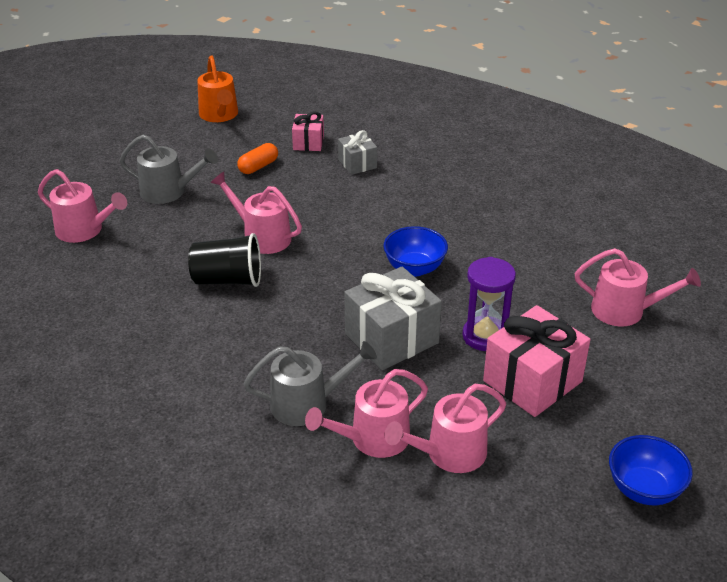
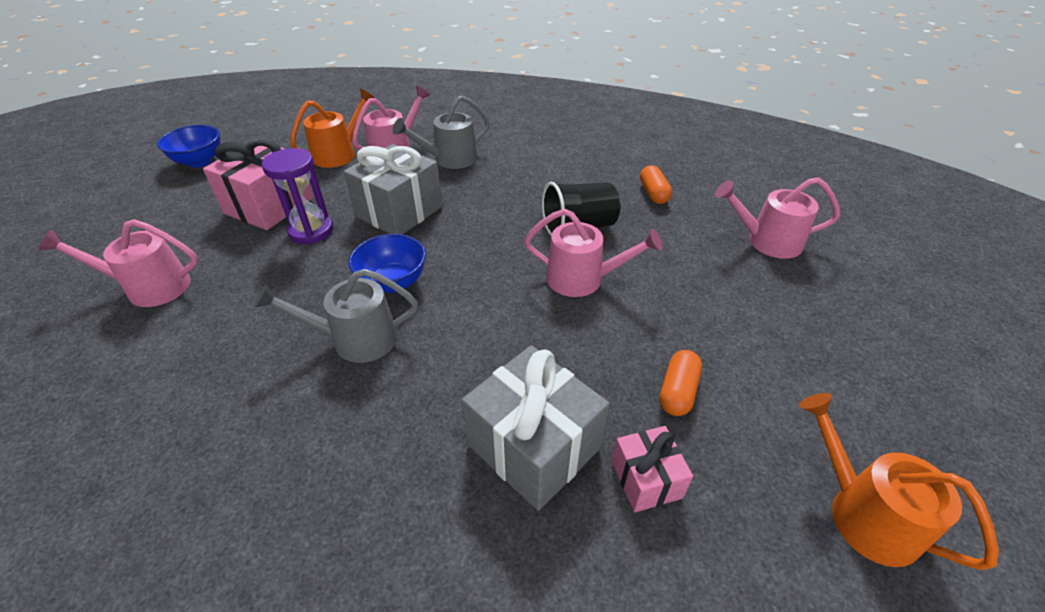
camera: 160 degrees right, 5 degrees up
(123, 297) = (653, 193): none -> orange capsule
(168, 192) = (745, 312): grey watering can -> grey watering can (356, 339)
(357, 164) = (534, 446): grey gift -> grey gift, size x1.83
(449, 453) = (339, 154): pink watering can -> orange watering can

